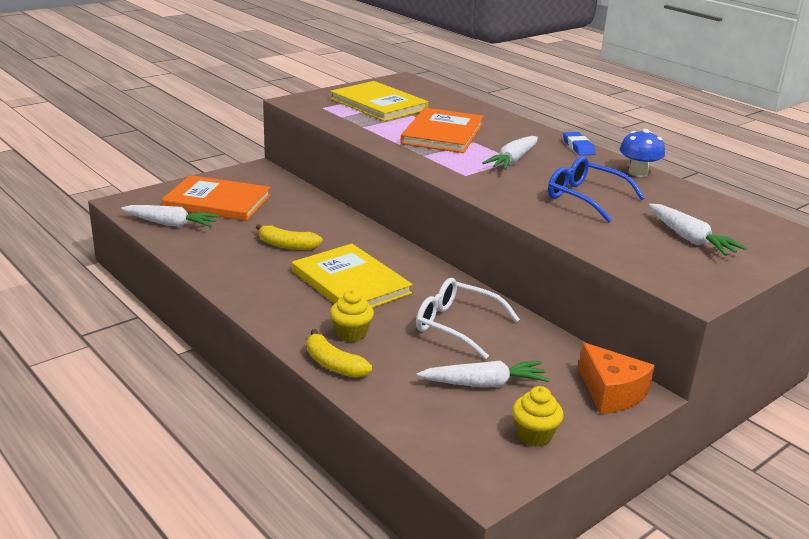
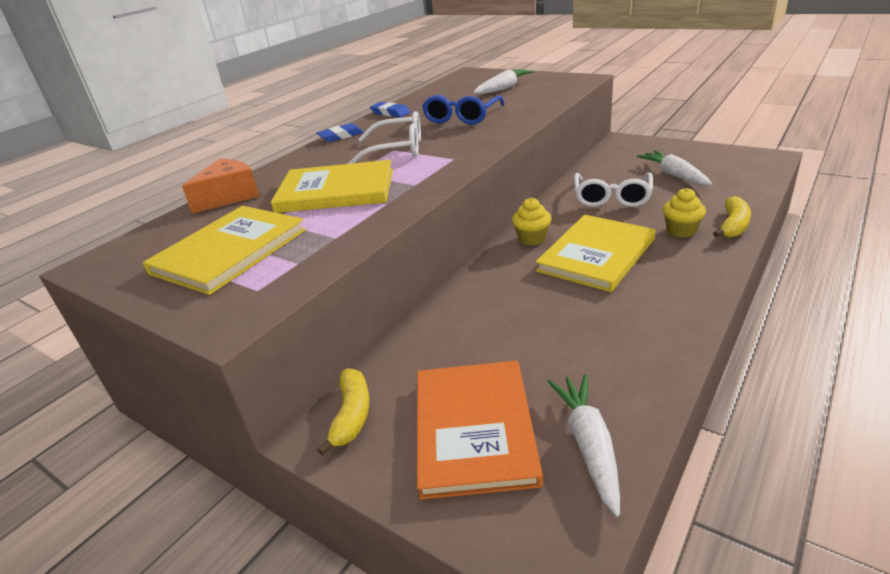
camera: 100 degrees left, 5 degrees up
(287, 245) = (557, 315): yellow banana -> yellow banana (352, 415)
(442, 134) = (336, 191): orange book -> yellow book
(513, 160) = (397, 150): white carrot -> white glasses
(534, 435) = (705, 154): yellow cupcake -> yellow cupcake (532, 239)
(611, 393) = (630, 145): orange cheese -> orange cheese (229, 196)
(638, 173) = (390, 113): blue mushroom -> blue eraser

